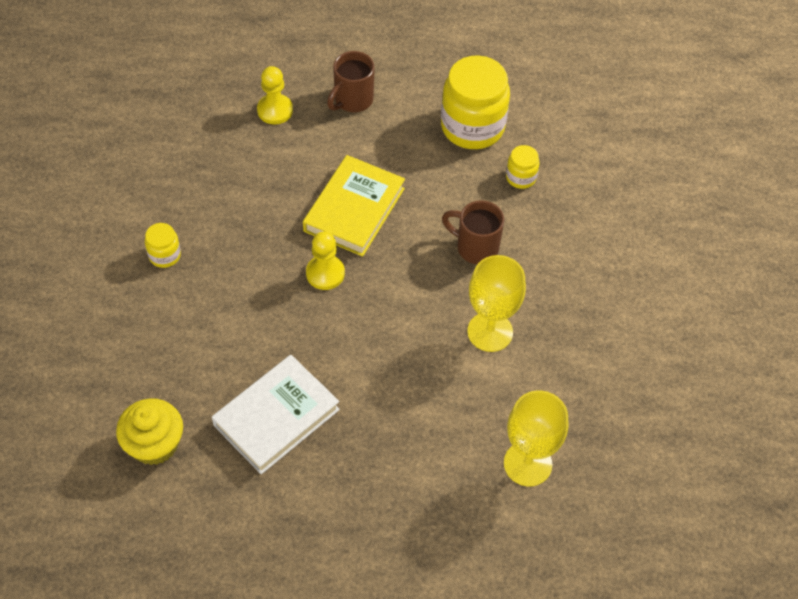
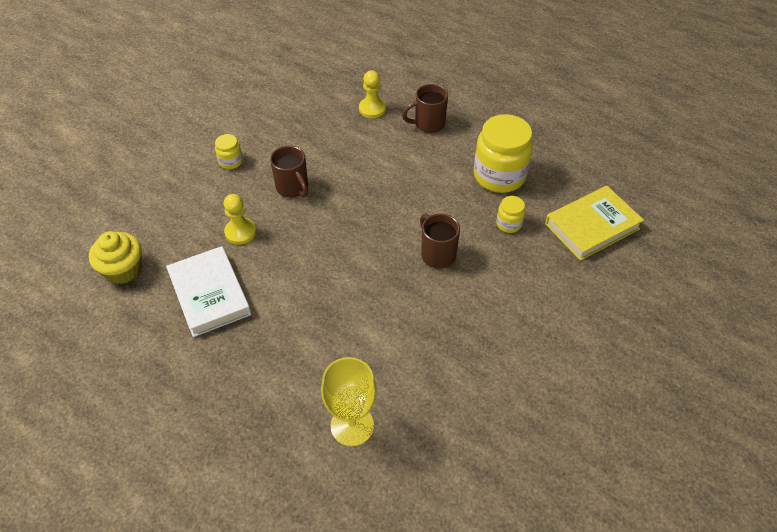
camera: 35 degrees right, 5 degrees down
(264, 251) = (293, 188): none -> brown mug
(276, 417) = (209, 294): white book -> white book turned 75 degrees clockwise
(325, 273) = (319, 220): yellow pawn -> yellow pawn (240, 232)
(354, 210) = (372, 190): yellow book -> yellow book (592, 226)
(490, 332) = (401, 316): yellow goblet -> none

